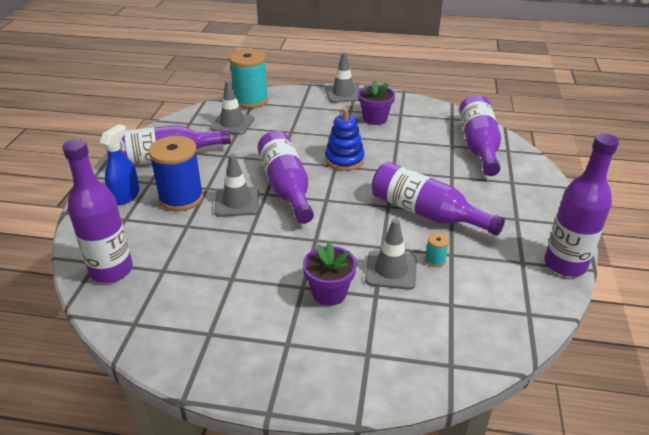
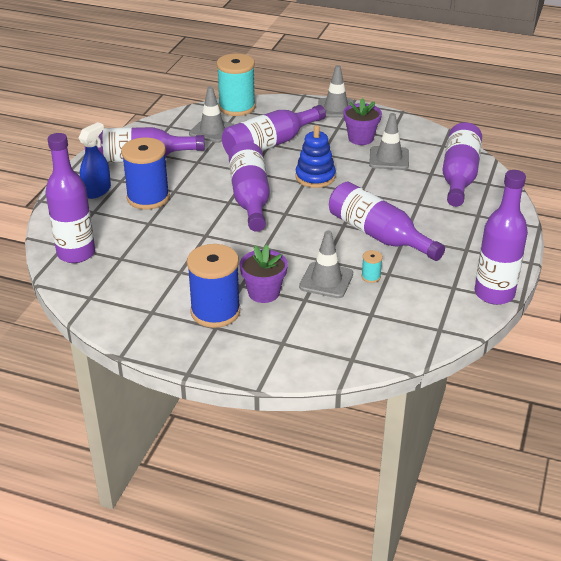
camera: 10 degrees right, 0 degrees up
(237, 202) = (199, 207): grey traffic cone -> grey traffic cone (389, 158)
(282, 324) = (215, 312): none -> blue spool
(291, 132) = (270, 144): none -> purple bottle

